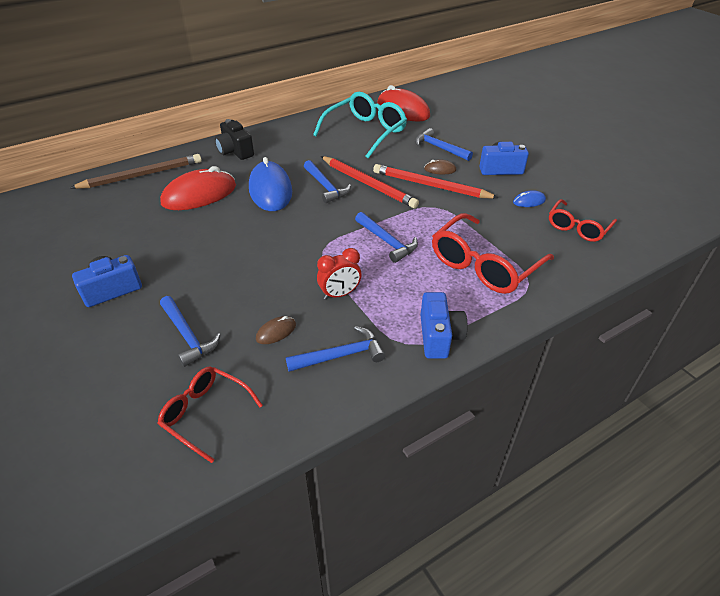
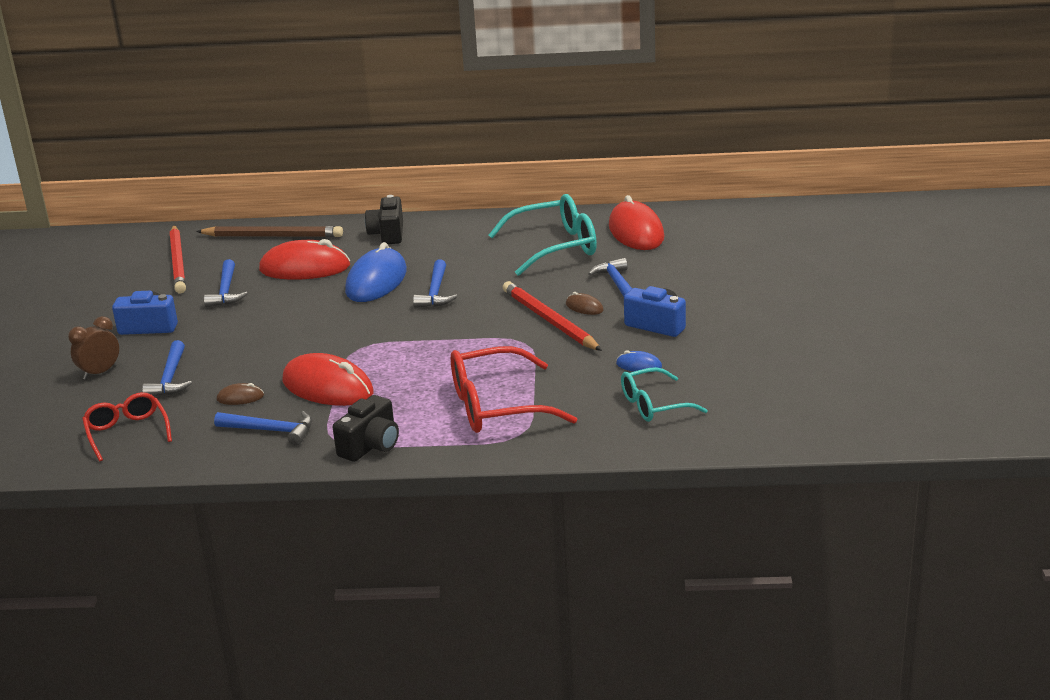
camera: 35 degrees right, 15 degrees down
(108, 356) = (100, 373): none -> brown clock
(339, 294) = (328, 387): red clock -> red mouse
(368, 184) = (483, 301): red pencil -> red pencil (178, 262)
(387, 241) = (429, 358): blue hammer -> blue hammer (226, 291)
(439, 336) = (371, 446): blue camera -> black camera
(577, 228) = (653, 405): red glasses -> turquoise glasses

